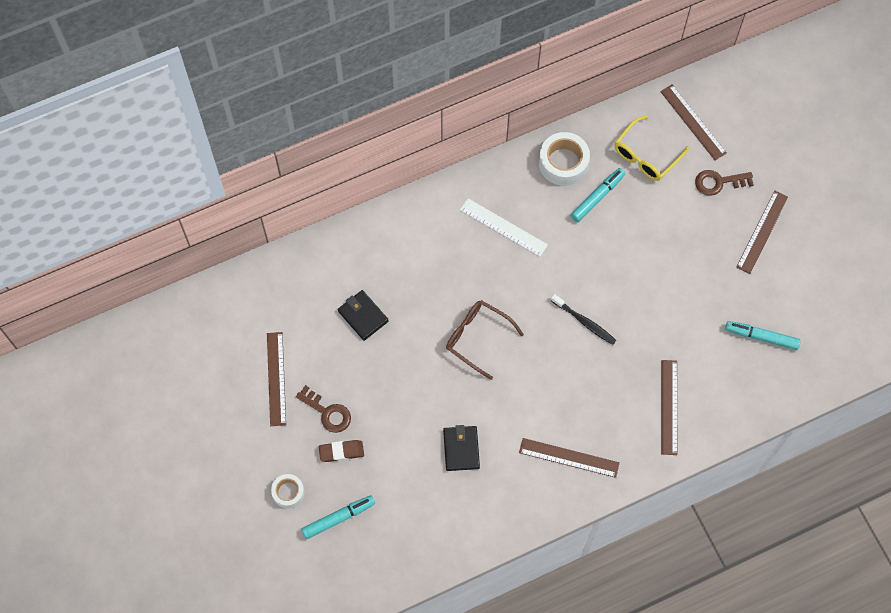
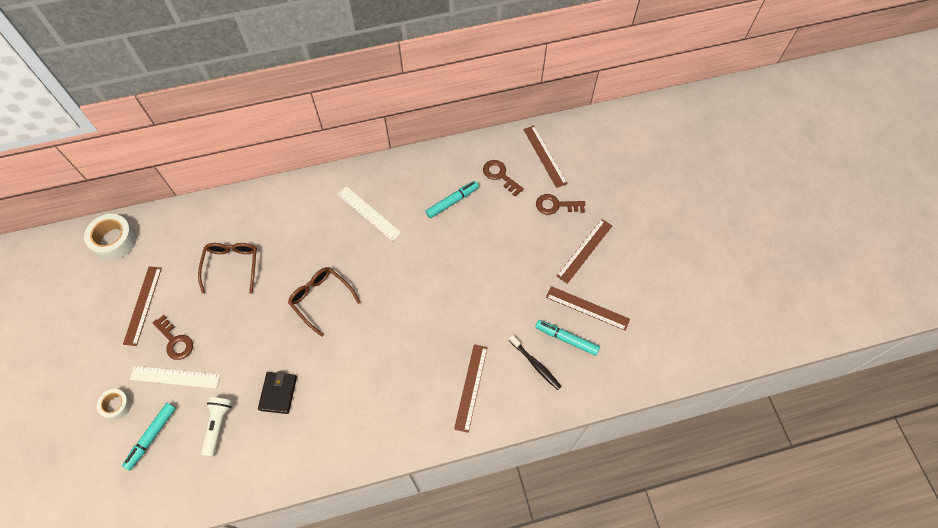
camera: 10 degrees right, 5 degrees down
(338, 518) = (151, 437): turquoise marker -> turquoise marker turned 135 degrees clockwise
(341, 452) = (175, 377): brown eraser -> white ruler
(363, 316) = (232, 265): black wallet -> brown glasses
(406, 494) = (218, 425): none -> white flashlight
(563, 163) = (431, 171): white tape -> white tape (114, 240)
(569, 457) = (370, 417): brown ruler -> brown ruler (587, 308)
(584, 322) = (415, 300): black toothbrush -> black toothbrush (535, 364)
(646, 155) = (500, 175): yellow glasses -> brown key

